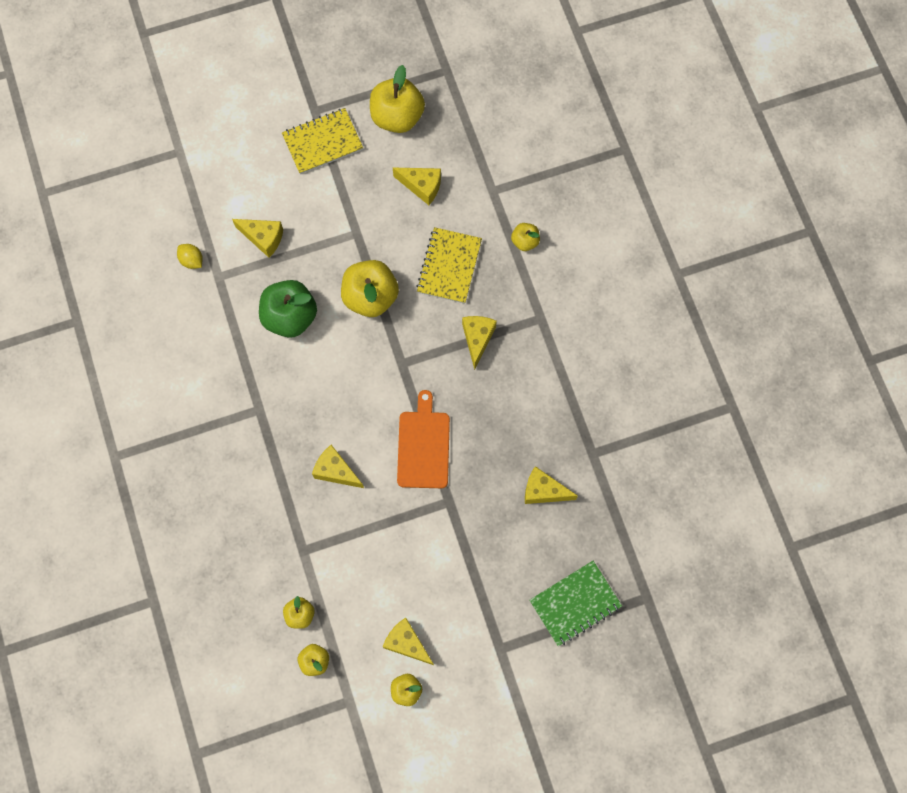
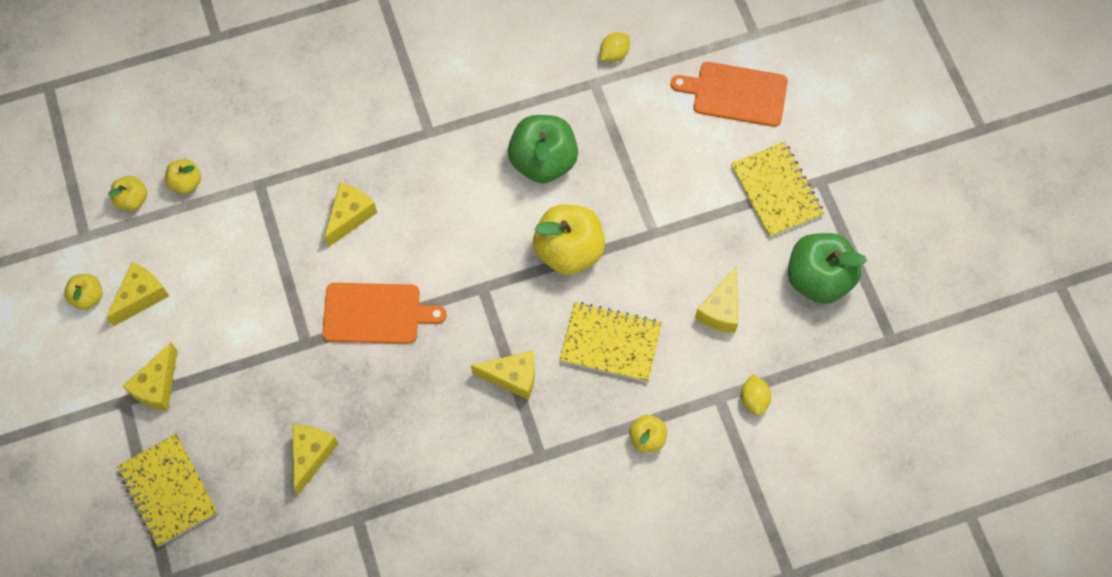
camera: 90 degrees right, 5 degrees down
(234, 168) = (735, 94): none -> orange cutting board
(263, 238) = (644, 129): yellow cheese -> yellow cheese (157, 386)
(397, 117) = (818, 278): yellow apple -> green apple
(494, 166) = (754, 399): none -> yellow lemon
(575, 604) = (168, 491): green notebook -> yellow notebook

